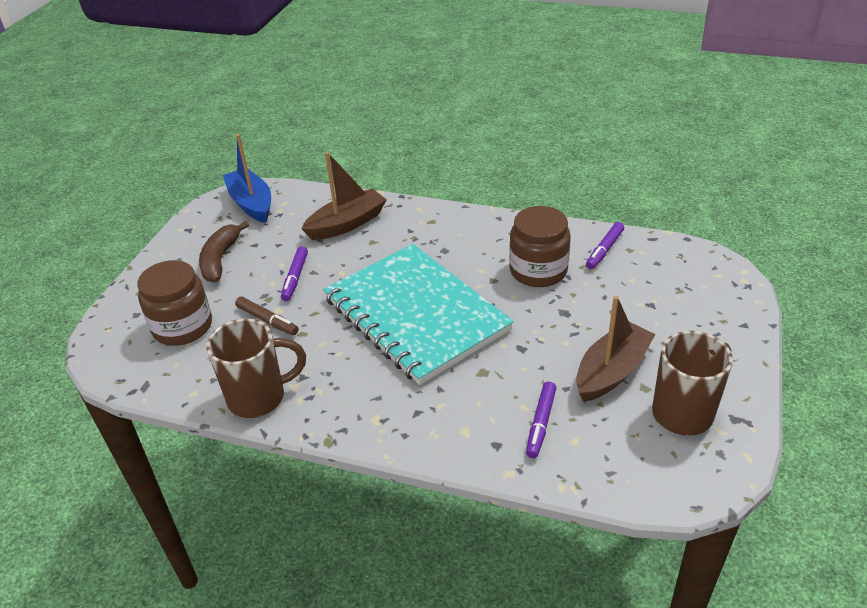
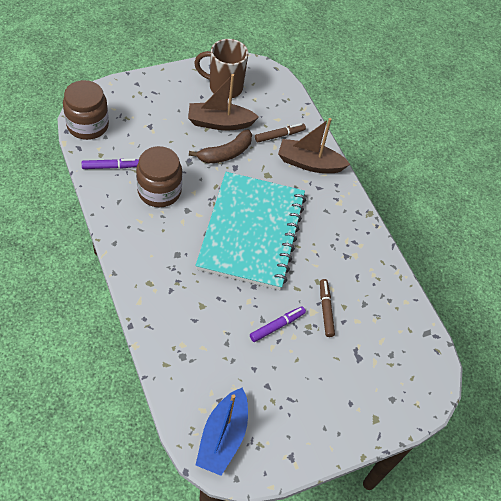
camera: 140 degrees left, 15 degrees up
(182, 327) = (374, 356): brown jar -> brown jar (87, 125)
(220, 259) = (301, 395): brown banana -> brown banana (225, 153)
(259, 397) = (377, 265): brown mug -> none
(347, 224) = (194, 338): brown boat -> brown boat (309, 163)
(540, 423) = (279, 135): purple marker -> brown marker

